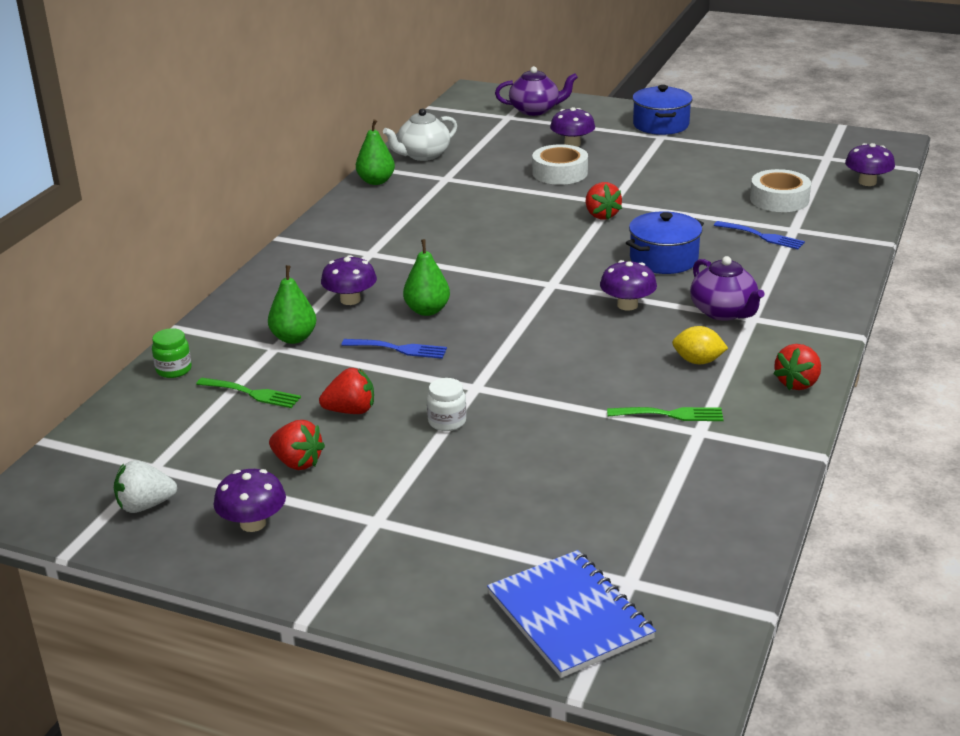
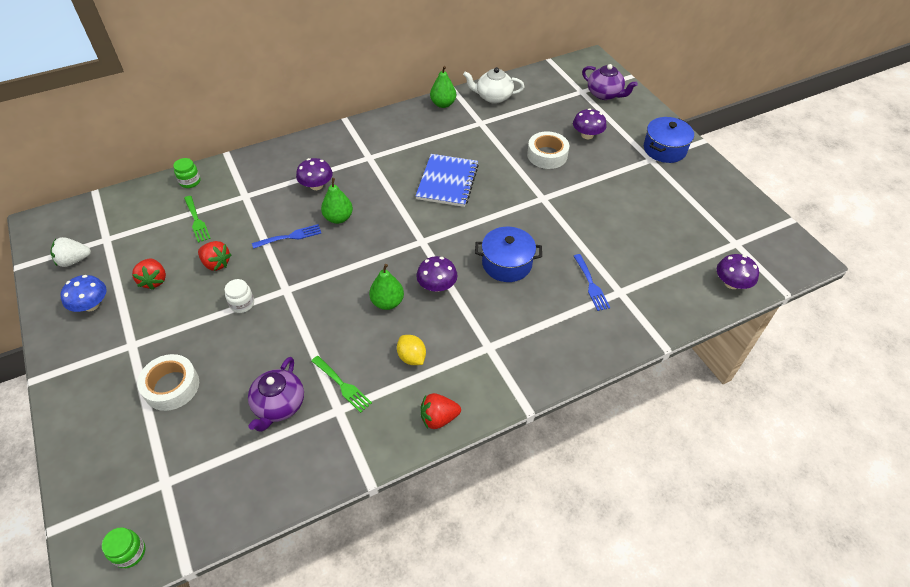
camera: 40 degrees right, 20 degrees up
(145, 505) = (74, 260): white strawberry -> white strawberry turned 45 degrees counterclockwise
(253, 523) = (91, 305): purple mushroom -> blue mushroom
(294, 338) = (259, 195): green pear -> green pear (387, 302)
(399, 349) = (290, 236): blue fork -> blue fork turned 75 degrees counterclockwise
(570, 616) = (114, 479): blue notebook -> blue notebook (447, 182)
(601, 215) = (522, 204): red strawberry -> none
(694, 645) = (130, 552): none -> green jar
(724, 312) = (479, 330): purple teapot -> purple teapot (279, 405)
(779, 199) = (648, 260): white tape -> white tape (171, 386)

